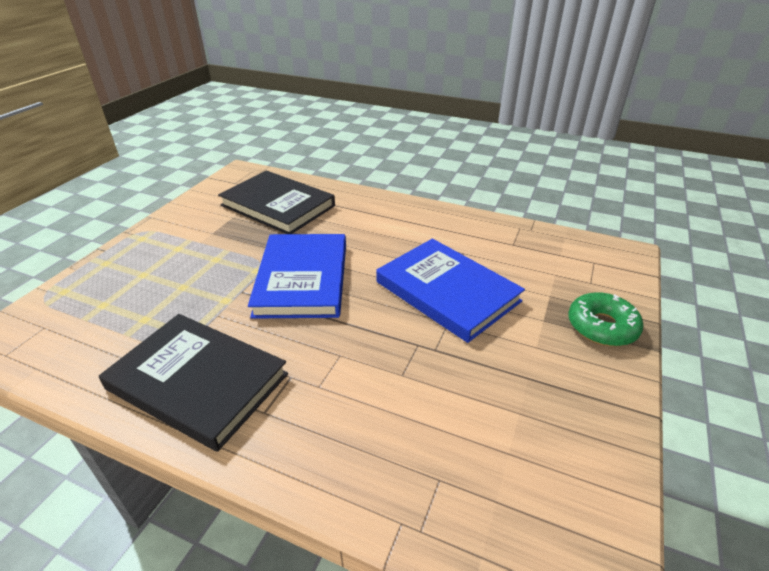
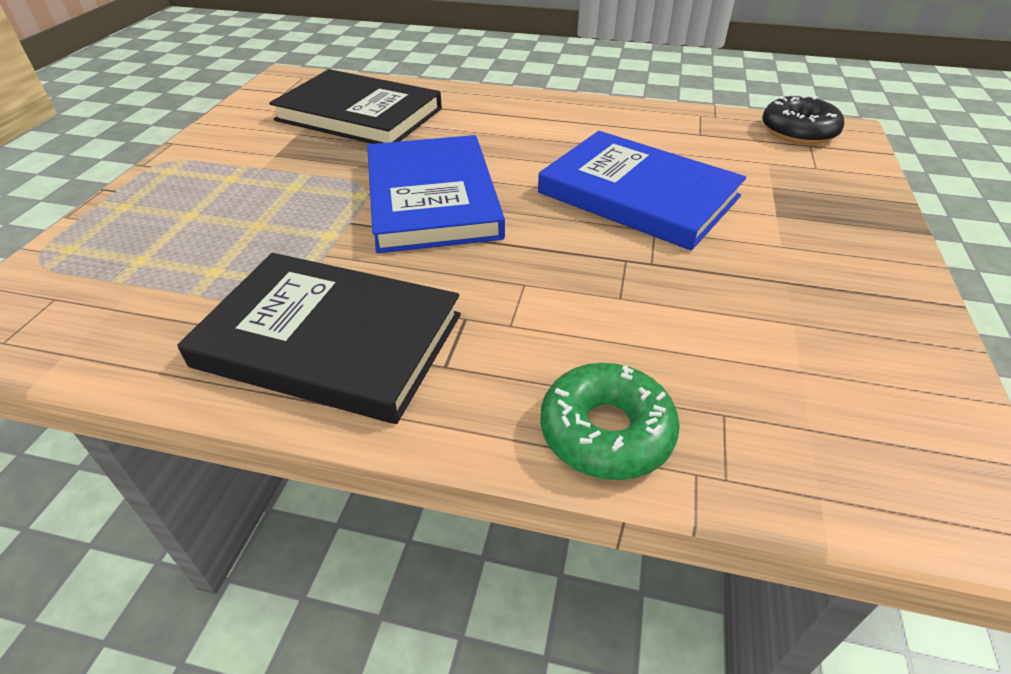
camera: 10 degrees left, 5 degrees up
(589, 249) = (798, 131): none -> black donut
(602, 327) = (852, 214): green donut -> green donut (606, 431)

